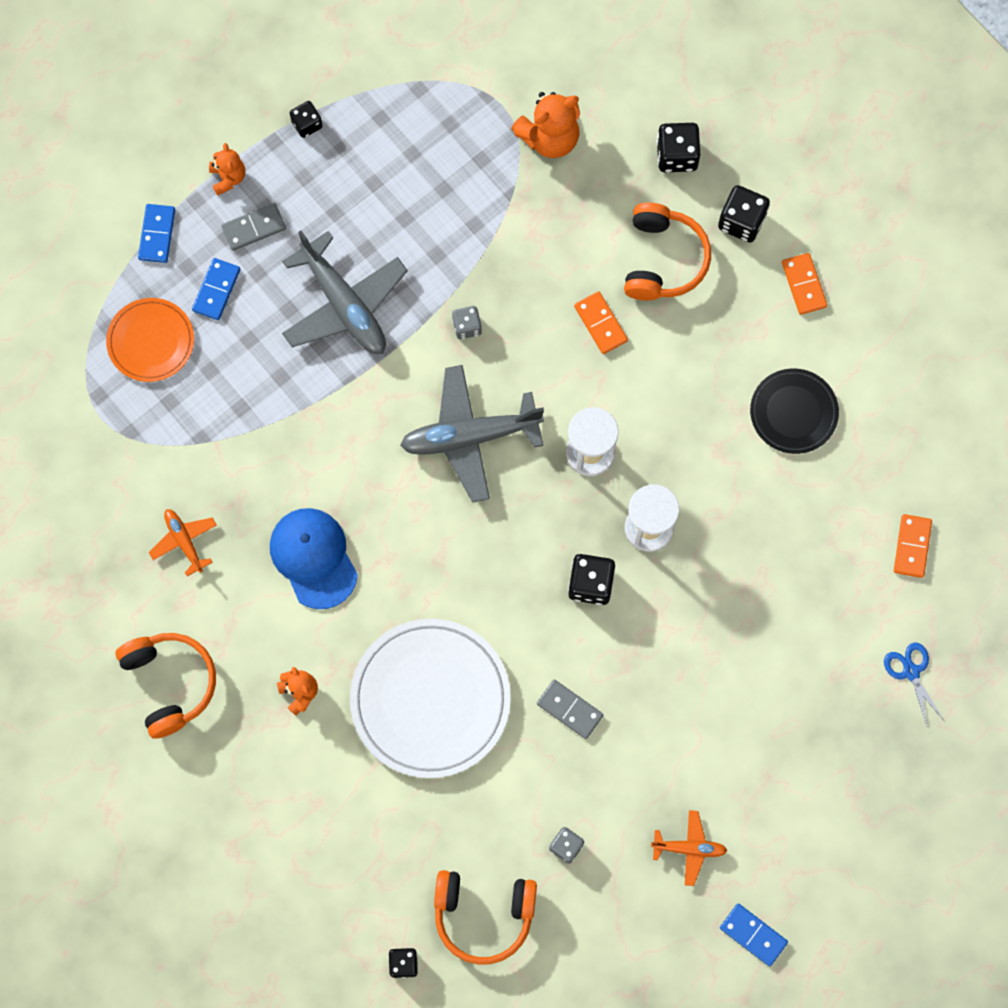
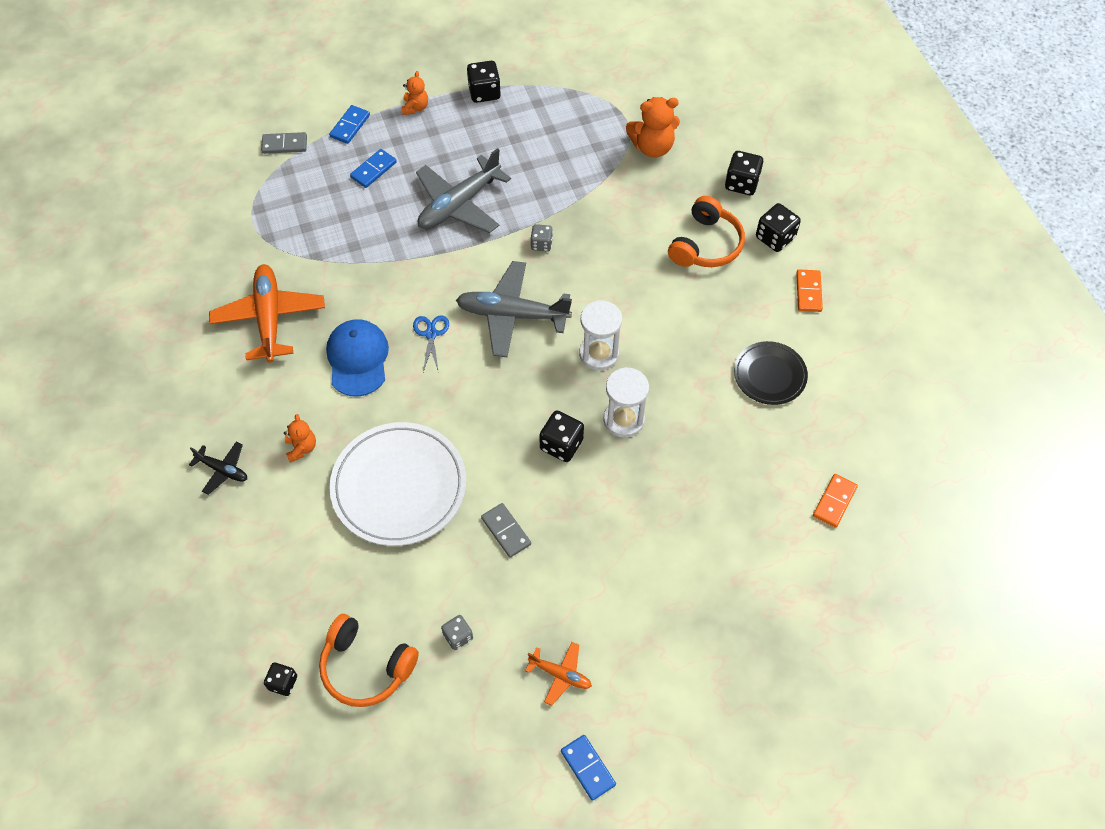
camera: 20 degrees right, 15 degrees down
(151, 341) = (312, 187): orange plate -> none
(169, 683) = (208, 409): orange headphones -> none
(184, 541) = (269, 318): orange plane -> orange plane, size x1.98
(223, 751) = (223, 470): none -> black plane
(254, 228) = (418, 141): grey domino -> grey domino (284, 144)
(307, 124) = (484, 92): black dice -> black dice, size x1.58
(344, 304) = (459, 204): grey plane -> grey plane turned 60 degrees clockwise
(601, 323) = (642, 271): orange domino -> none
(911, 672) = (802, 598): blue scissors -> blue scissors (431, 334)

